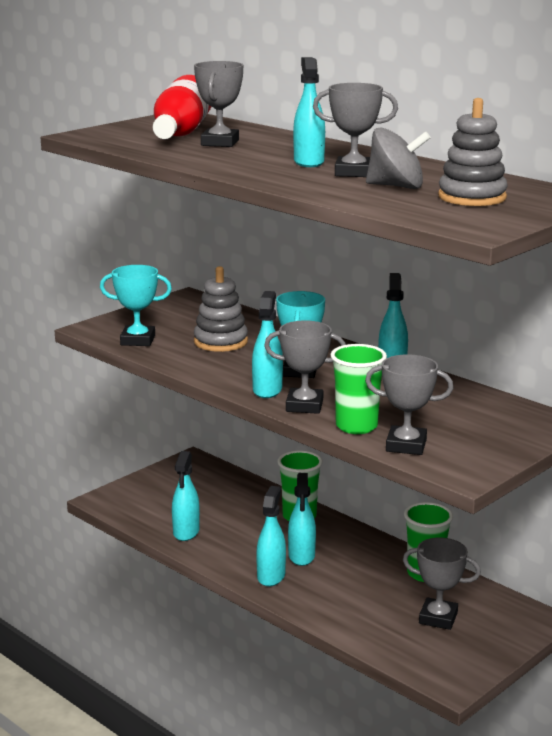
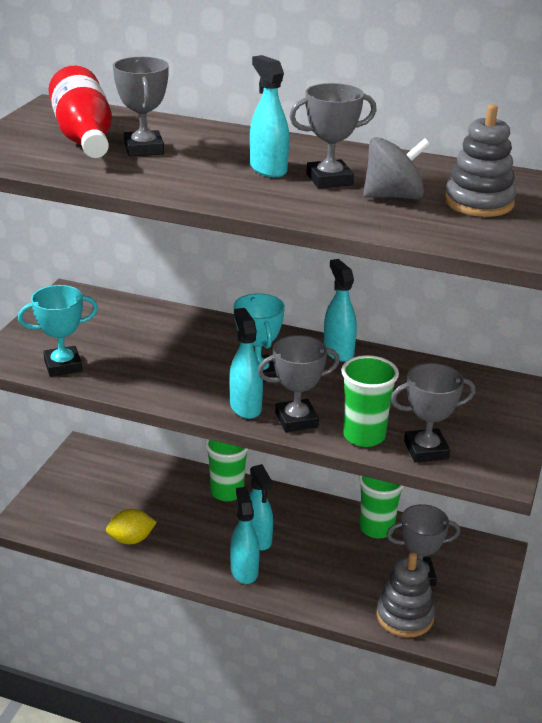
camera: 25 degrees left, 10 degrees up
(186, 532) = (131, 539): turquoise spray bottle -> yellow lemon
(220, 342) = (150, 350): grey stacking toy -> grey stacking toy (404, 616)

